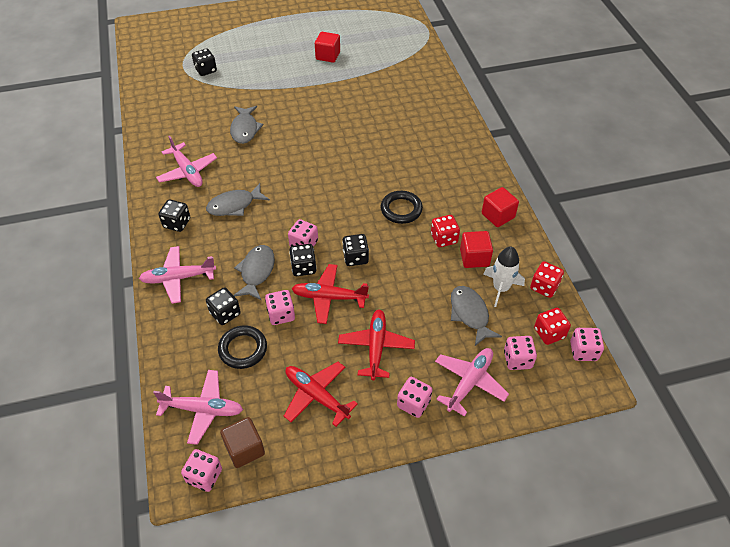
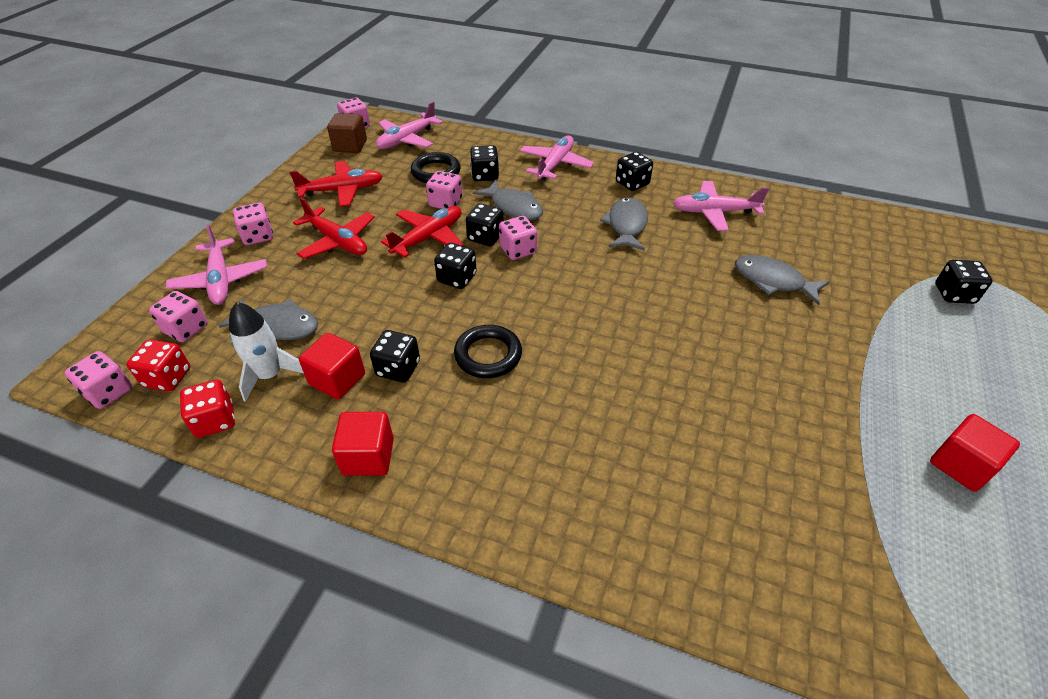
camera: 125 degrees right, 5 degrees down
(444, 238) = (398, 368): red dice -> black dice

